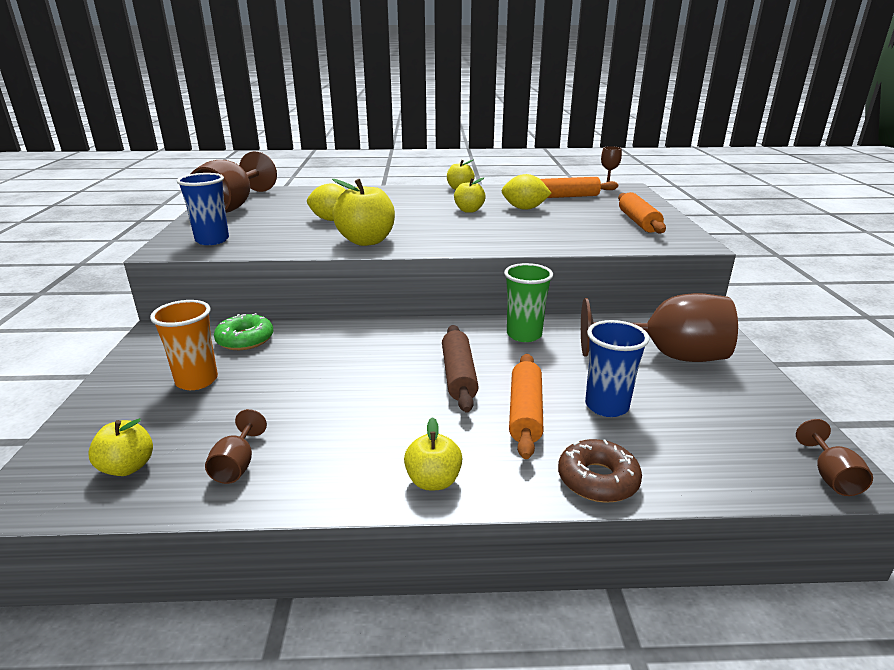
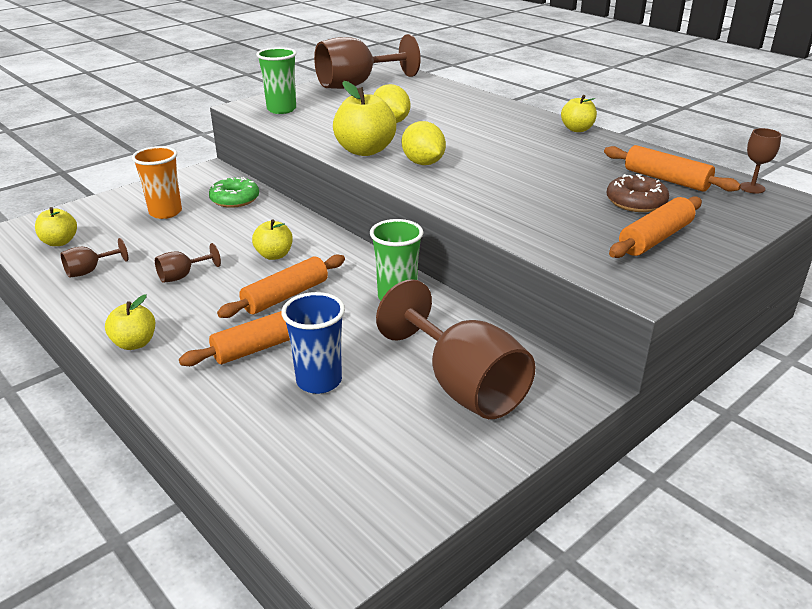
camera: 50 degrees right, 5 degrees up
(212, 240) = (281, 109): blue cup -> green cup
(458, 376) = (285, 296): brown rolling pin -> orange rolling pin
(469, 210) = (519, 155): yellow apple -> yellow apple (274, 255)
(524, 208) = (577, 174): yellow lemon -> yellow lemon (423, 163)
(597, 479) = (200, 412): brown donut -> brown donut (636, 202)
(831, 477) = (332, 547): brown goblet -> brown goblet (182, 276)

